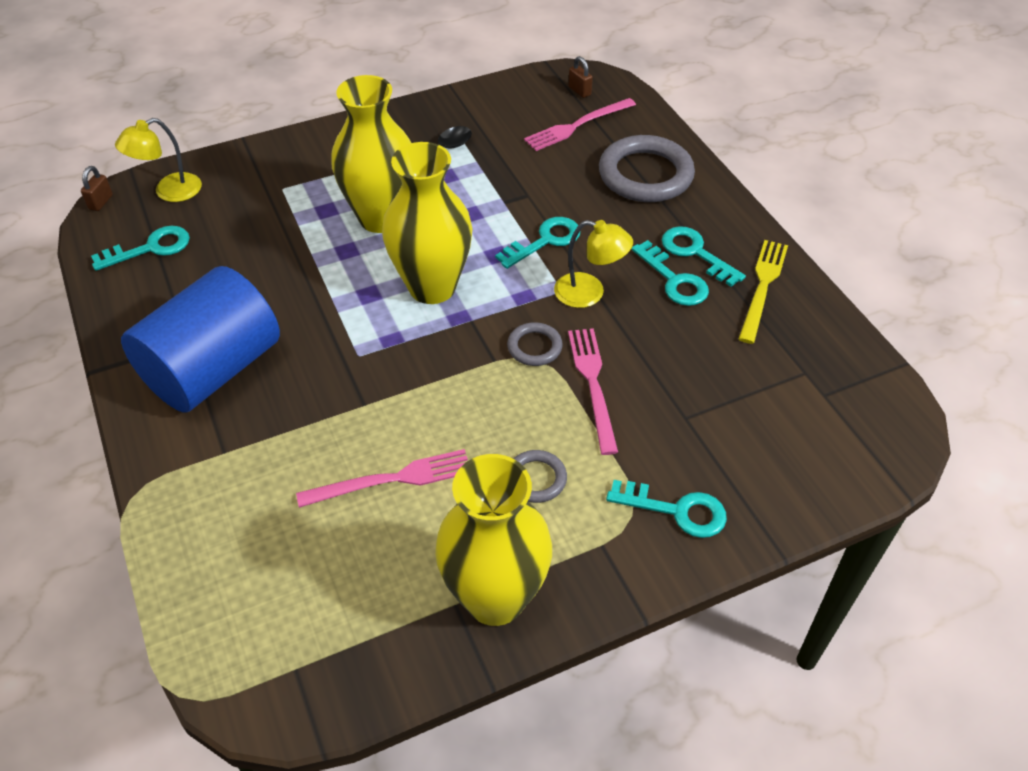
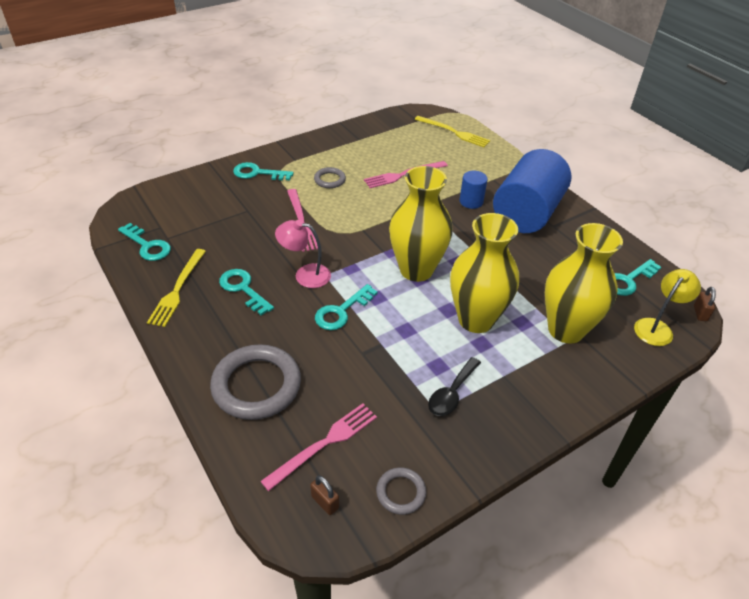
camera: 170 degrees right, 5 degrees down
(230, 611) = (454, 132): none -> yellow fork
(294, 402) = (471, 201): none -> blue cylinder
(495, 598) = (342, 142): yellow vase -> yellow vase (566, 329)
(534, 347) = (339, 239): grey ring -> grey ring (401, 492)
(589, 293) = (305, 274): yellow lamp -> pink lamp
(696, 253) = (223, 311): turquoise key -> turquoise key (147, 245)

